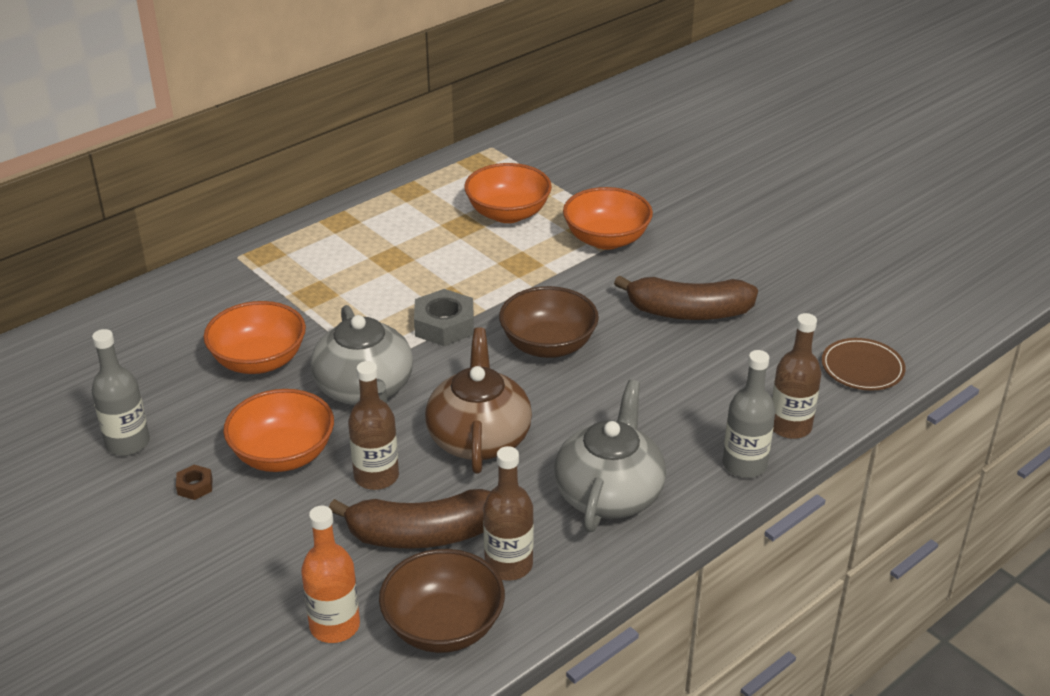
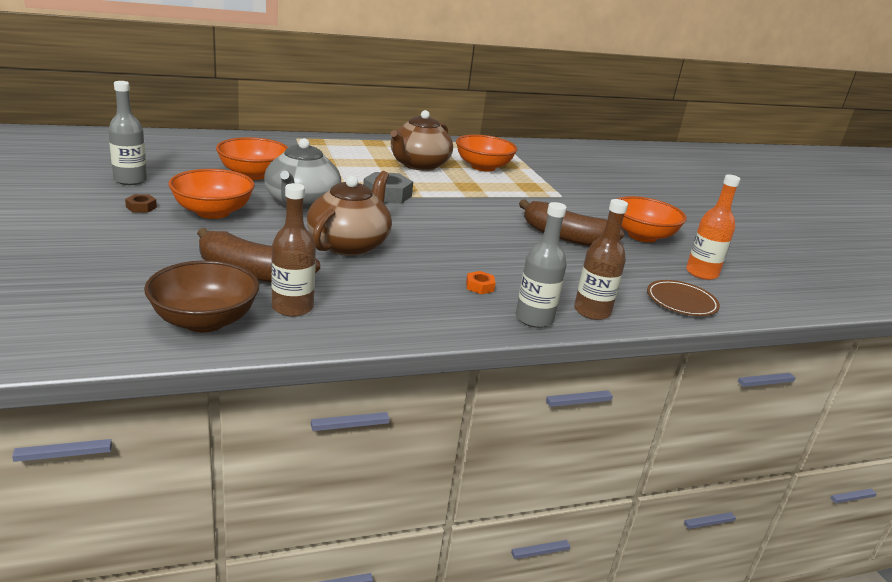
camera: 20 degrees right, 10 degrees down
(335, 626) = (132, 293): orange bottle -> orange bottle (701, 273)
(376, 476) = (258, 239): brown bottle -> none
(431, 246) = (418, 165): none -> brown teapot
(548, 345) = (447, 222): brown bowl -> none
(606, 239) = (538, 193): orange bowl -> orange bowl (642, 236)
(609, 493) = (411, 298): grey teapot -> none
(660, 441) = (479, 286): none -> orange nut

